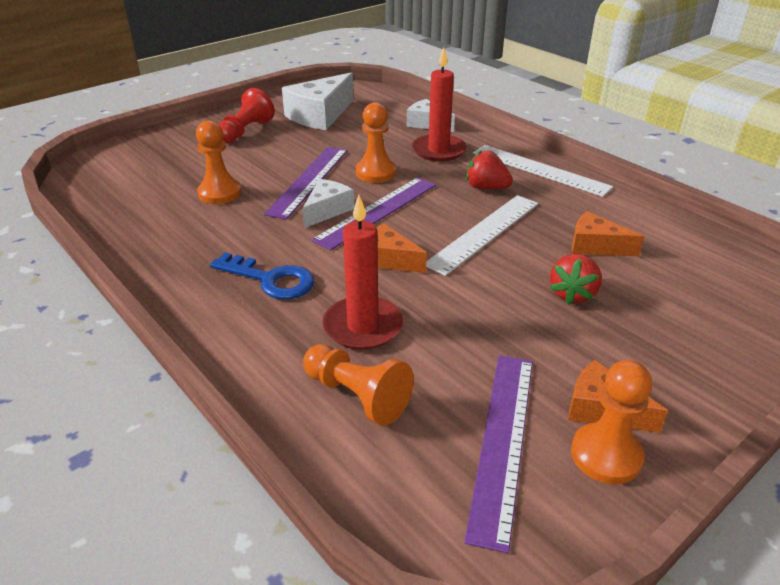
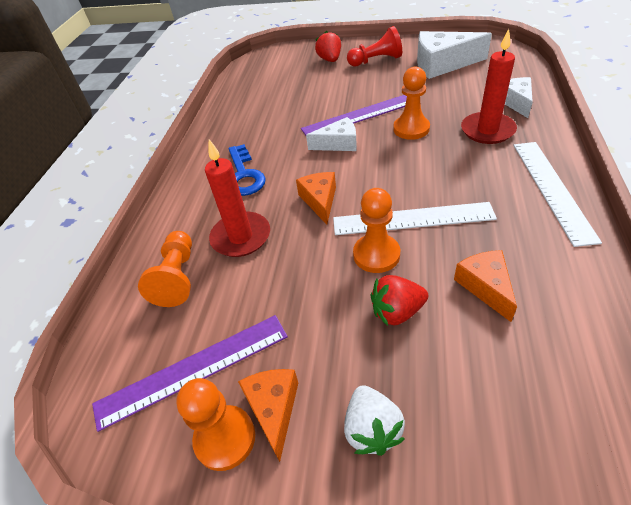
camera: 55 degrees right, 10 degrees up
(220, 193) = (300, 102): orange pawn -> orange pawn (376, 255)
(377, 211) = (366, 161): purple ruler -> none
(486, 188) = (475, 182): red strawberry -> red strawberry (330, 60)
(671, 367) = (372, 429): none -> white strawberry

